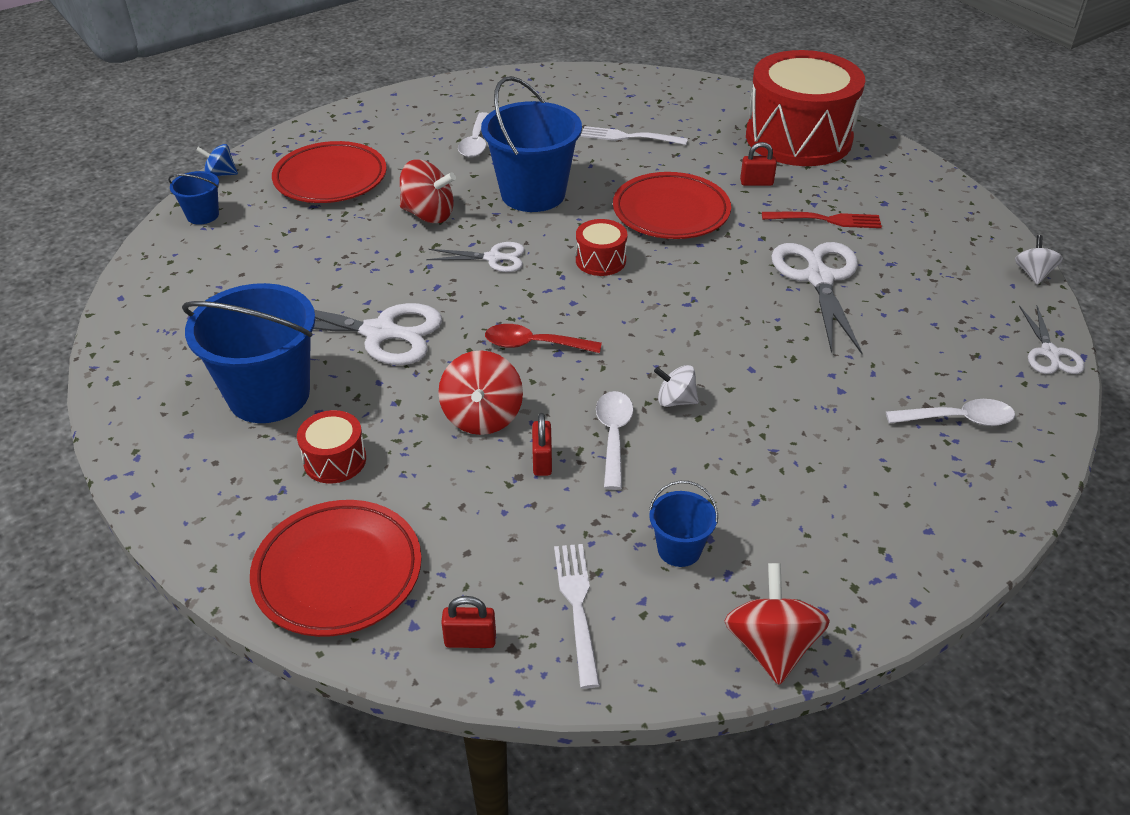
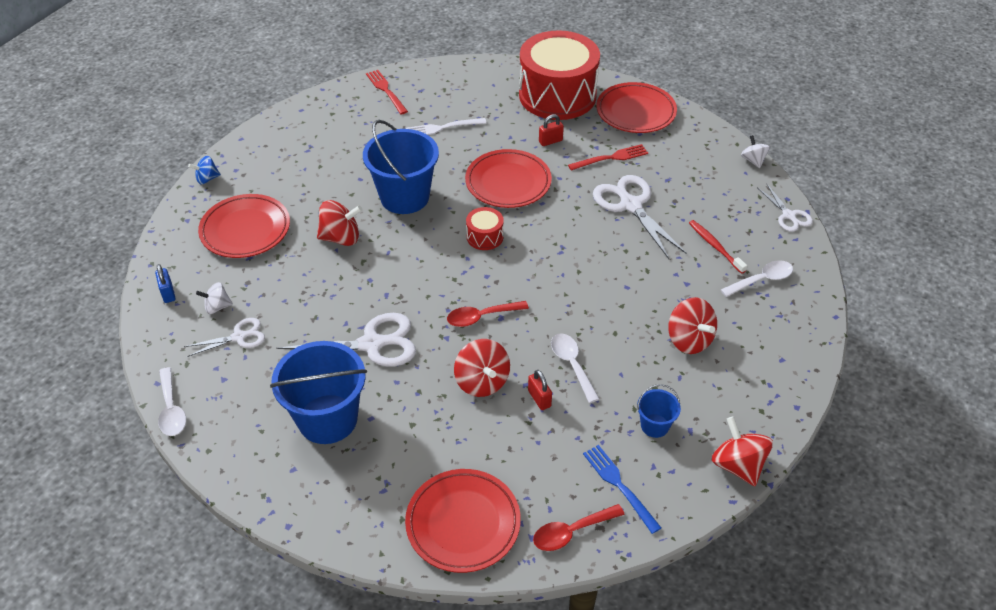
camera: 25 degrees left, 5 degrees up
(203, 215) = (168, 293): blue bucket -> blue padlock
(220, 174) = (155, 253): blue spinning top -> blue spinning top (207, 179)
(335, 460) = (407, 449): red drum -> none
(470, 640) = (571, 532): red padlock -> red spoon
(476, 143) = (334, 165): white spoon -> white spoon (171, 409)
(494, 258) = (411, 259): white scissors -> white scissors (239, 337)
(577, 607) = (619, 485): white fork -> blue fork
(589, 86) = (386, 90): none -> red fork
(675, 400) = (594, 326): white spinning top -> white spinning top (217, 307)
(800, 459) = (689, 340): none -> red spinning top
(893, 179) = (635, 112): none -> red plate
(911, 359) = (715, 246): none -> red toothbrush

